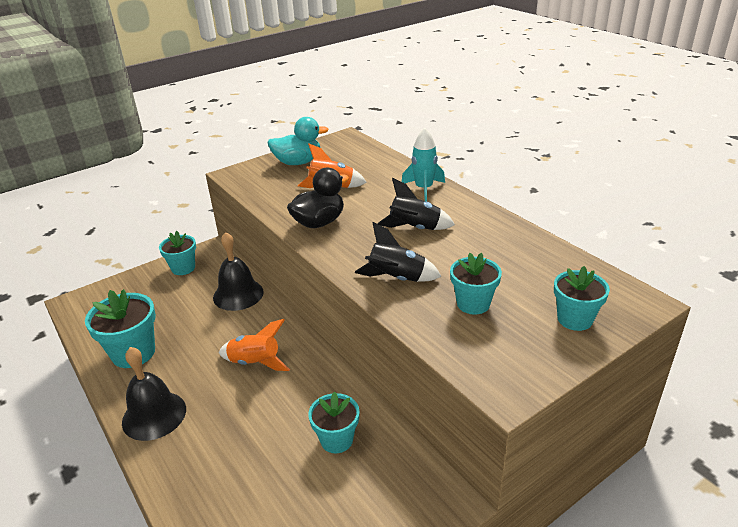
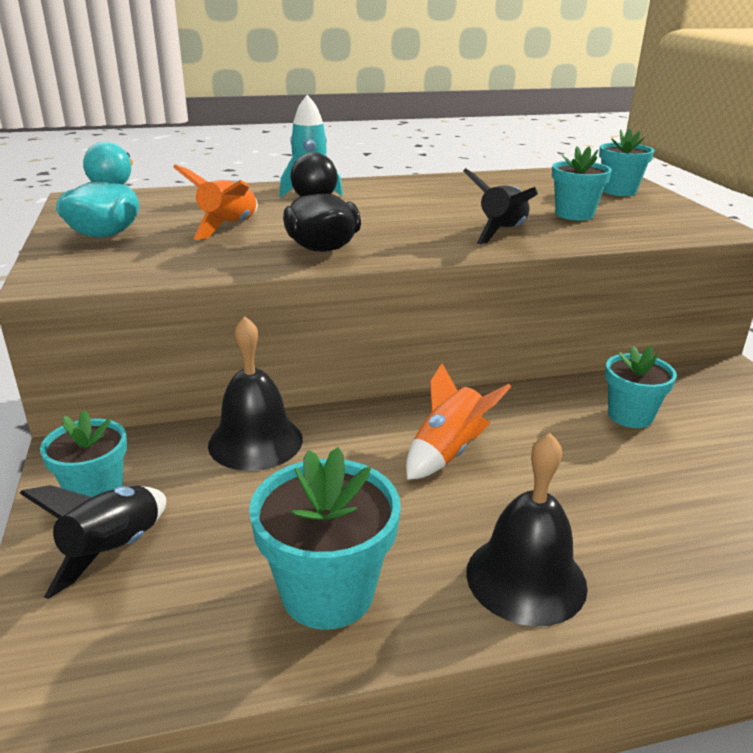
camera: 70 degrees left, 5 degrees down
(414, 228) = (399, 209): black rocket -> black rocket (114, 551)

